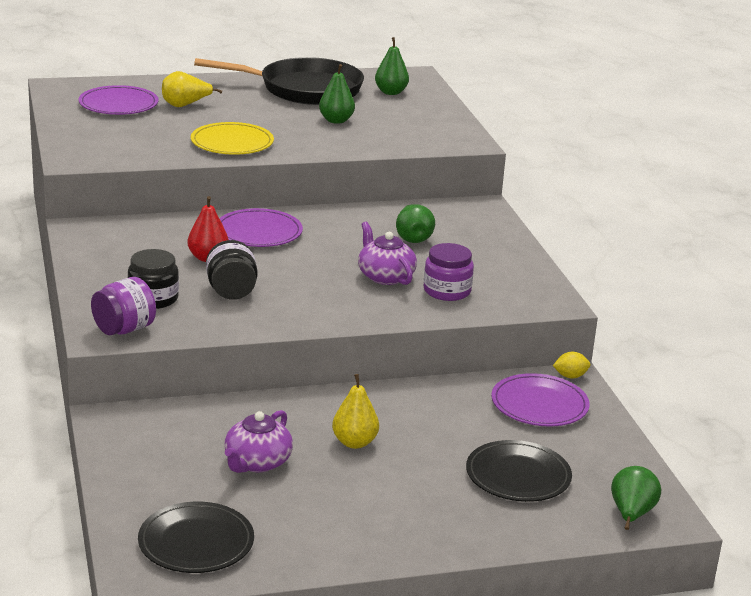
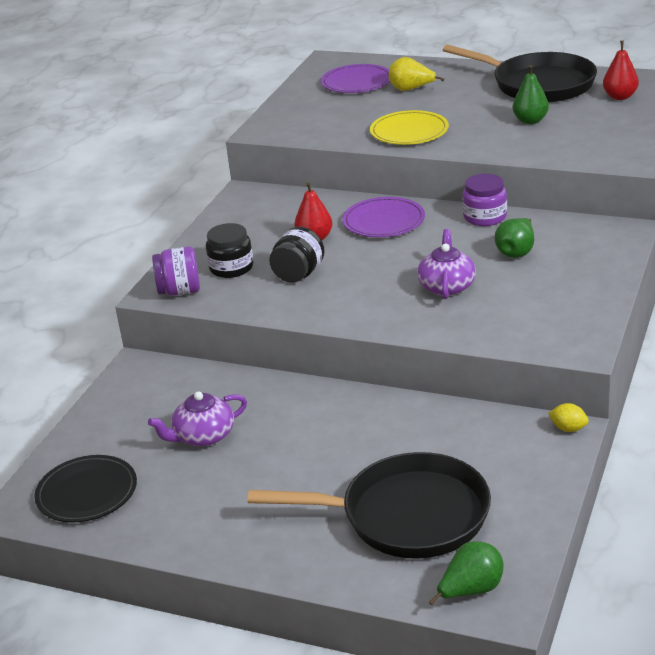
camera: 40 degrees right, 5 degrees up
(354, 442) = (299, 440): yellow pear -> none
(391, 92) = (620, 97): green pear -> red pear
(447, 291) = (488, 313): purple jar -> purple jar (485, 217)
(518, 475) = (406, 516): black plate -> black pan
(539, 404) = (505, 450): purple plate -> none

